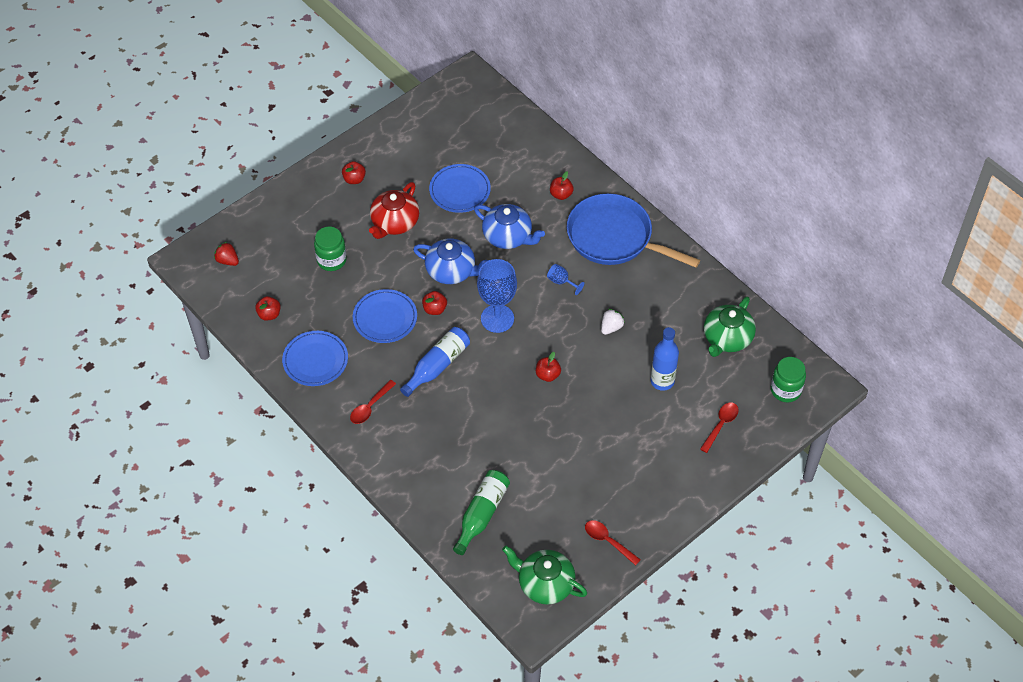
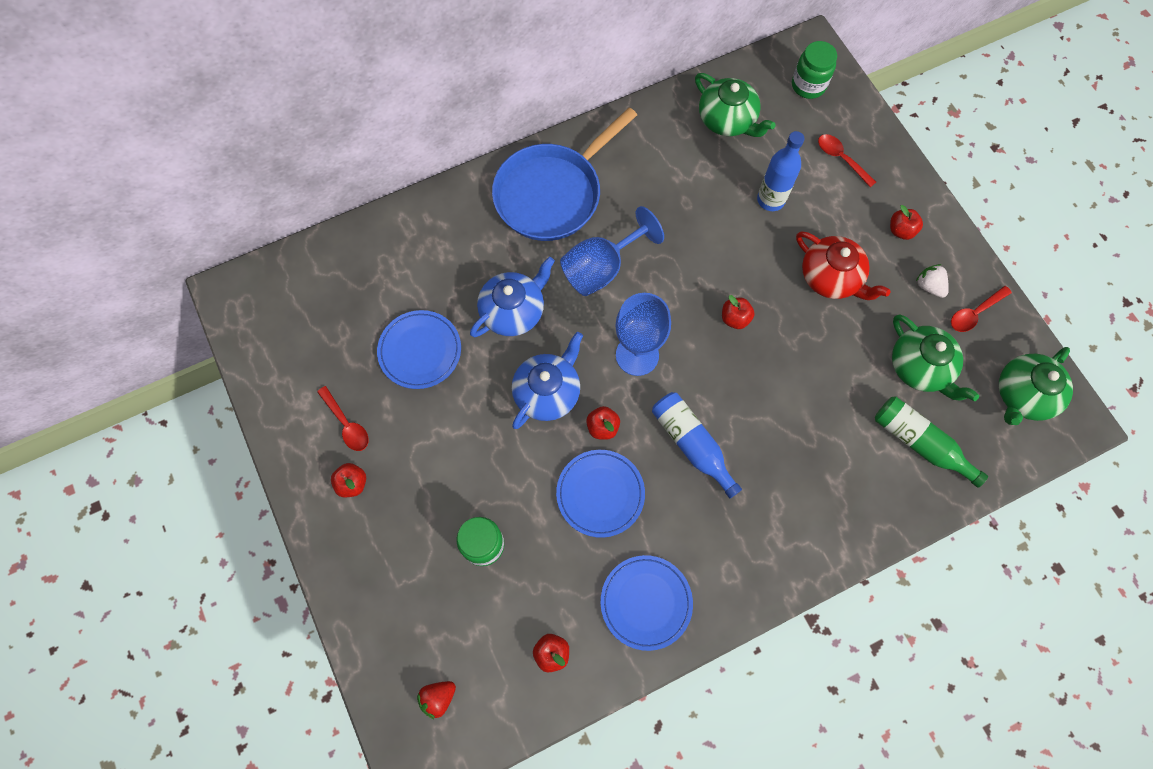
camera: 75 degrees left, 15 degrees up
(370, 407) = (736, 544): red spoon -> red spoon (347, 424)
(394, 223) = (446, 446): red teapot -> red teapot (831, 278)
(546, 507) = (920, 367): none -> green teapot
(561, 194) = (467, 234): red apple -> red apple (901, 230)
(561, 282) = (601, 268): blue goblet -> blue goblet, size x2.18
(611, 327) = (683, 232): white strawberry -> white strawberry (929, 286)

